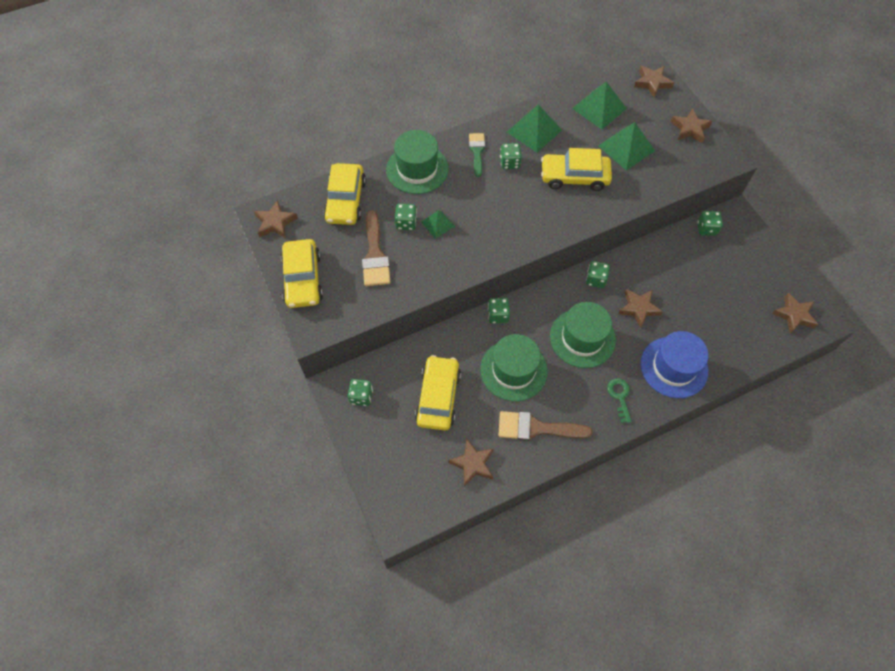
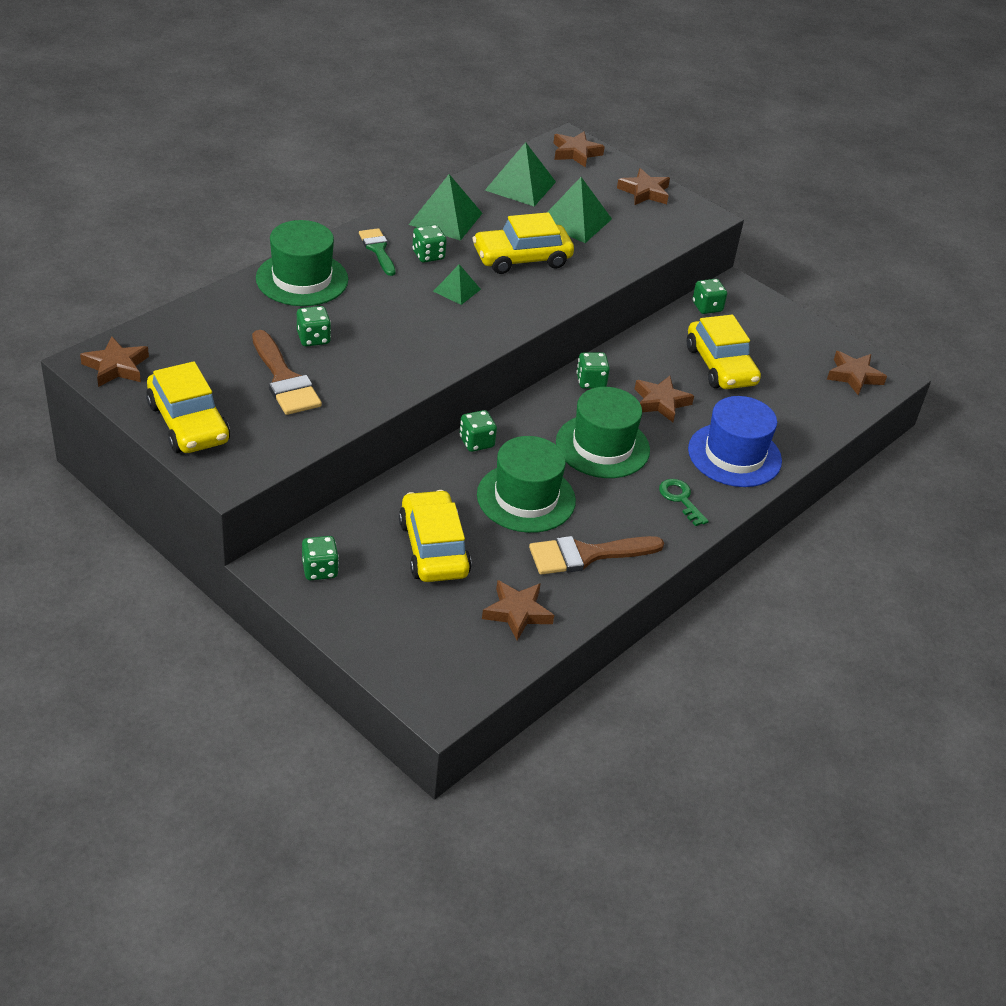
camera: 25 degrees left, 20 degrees down
(345, 201) = (213, 327): yellow car -> yellow car (720, 366)
(438, 224) = (359, 333): green pyramid -> green pyramid (457, 290)

